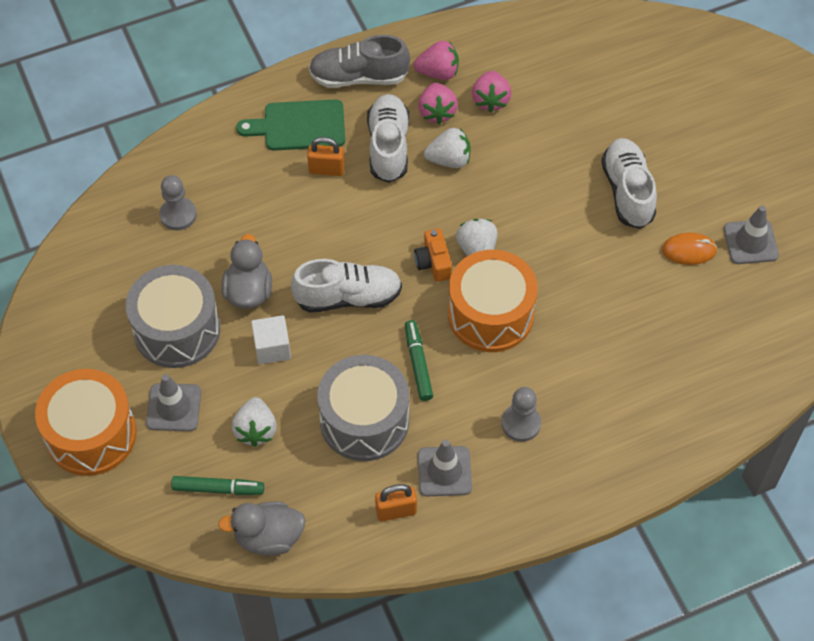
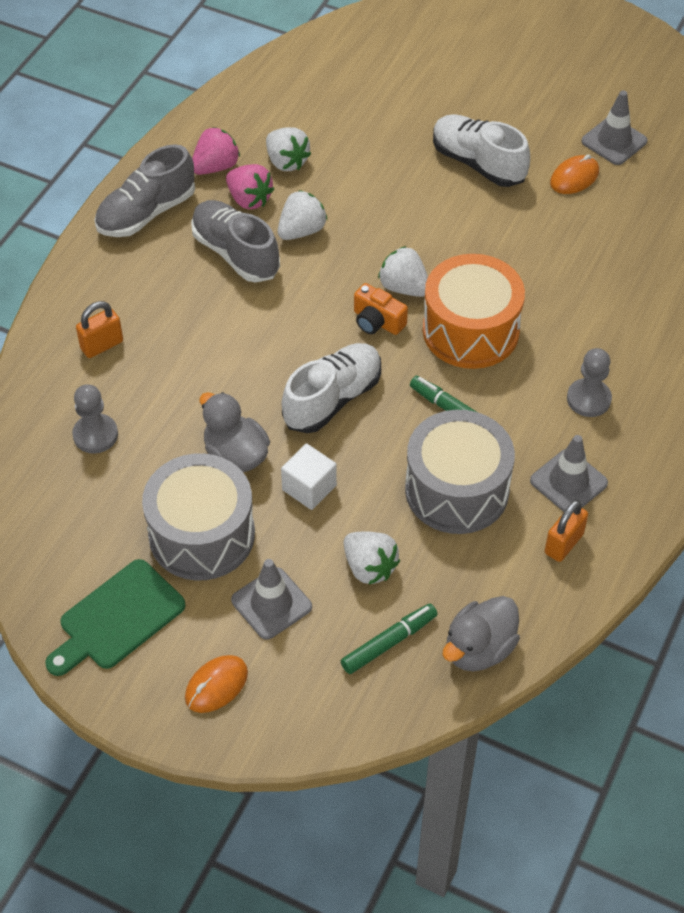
camera: 40 degrees left, 5 degrees down
(91, 434) = (216, 685): orange drum -> orange mouse
(299, 126) = (133, 286): green cutting board -> green cutting board (117, 618)
(326, 169) = (198, 307): orange padlock -> orange padlock (102, 345)
(388, 147) = (236, 253): white shoe -> grey shoe
(490, 100) = (286, 162): pink strawberry -> white strawberry

